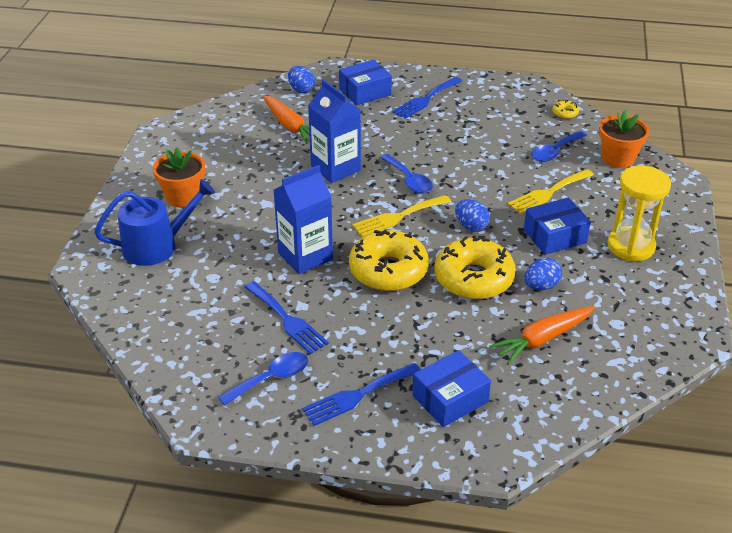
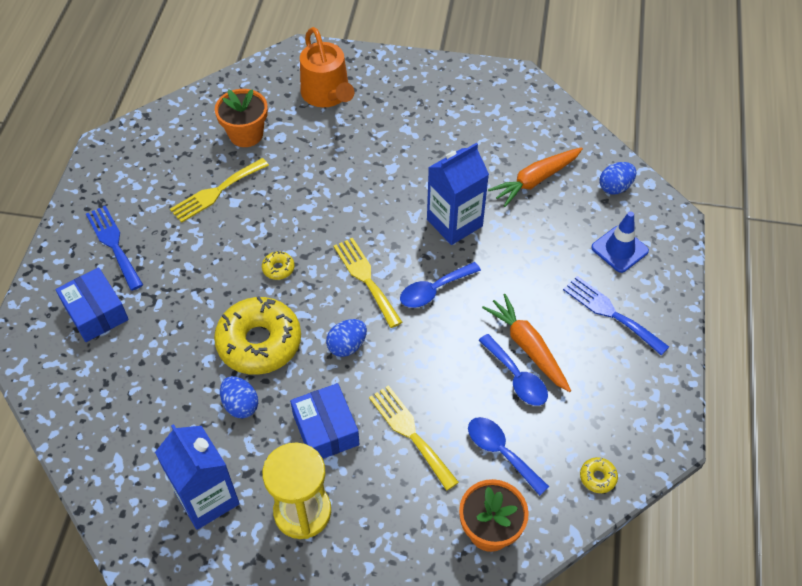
camera: 90 degrees right, 15 degrees up
(156, 246) = (327, 94): blue watering can -> orange watering can
(183, 197) = (402, 105): orange flower pot -> orange flower pot (246, 134)
(271, 378) = (145, 185): blue spoon -> blue spoon (516, 378)
(287, 320) = (216, 192): blue fork -> yellow fork
(305, 256) = (305, 202): blue carton -> blue carton (207, 498)
(365, 92) = (619, 249): blue box -> blue traffic cone
(388, 270) = (278, 268): yellow donut -> yellow donut, size x0.40
(542, 339) = (160, 397): orange carrot -> orange carrot (527, 347)

